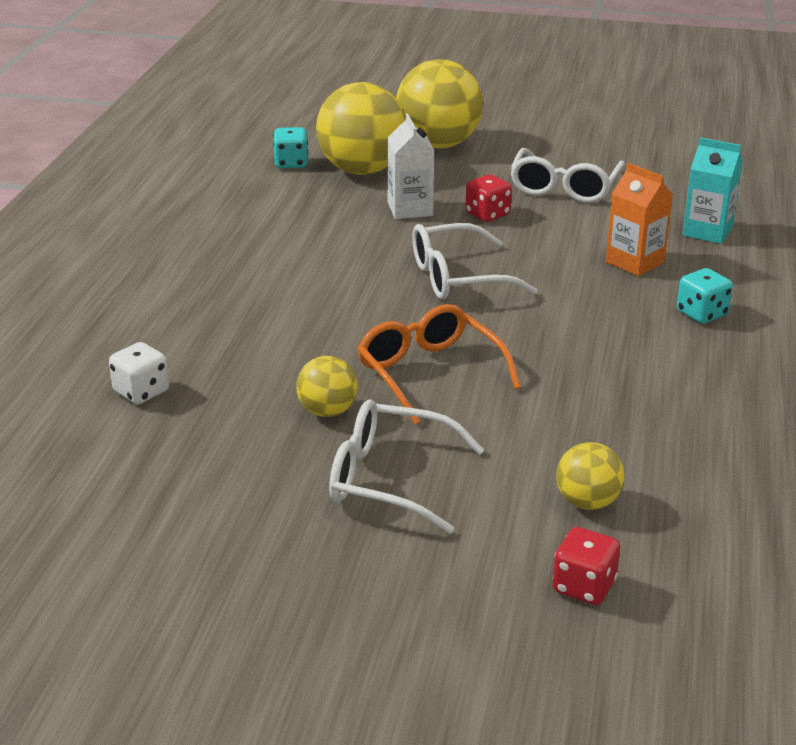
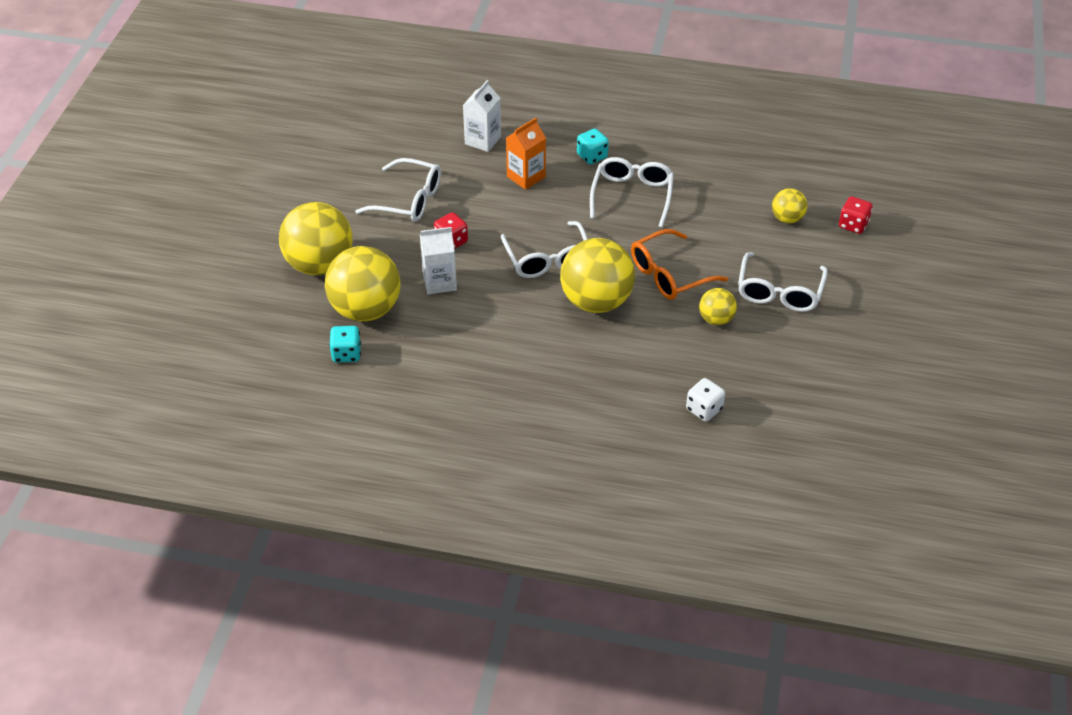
camera: 90 degrees left, 15 degrees up
(371, 312) = (596, 301): none -> yellow ball
(613, 346) = (632, 195): none -> white glasses
(707, 231) = (483, 140): turquoise carton -> white carton

